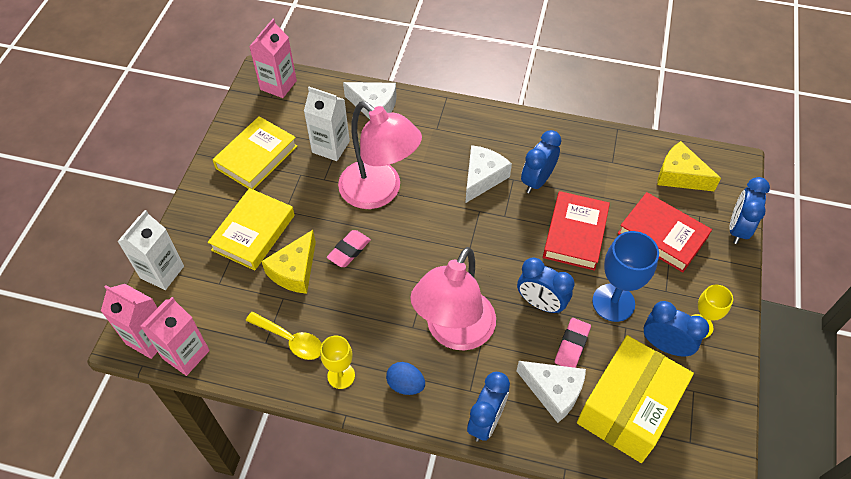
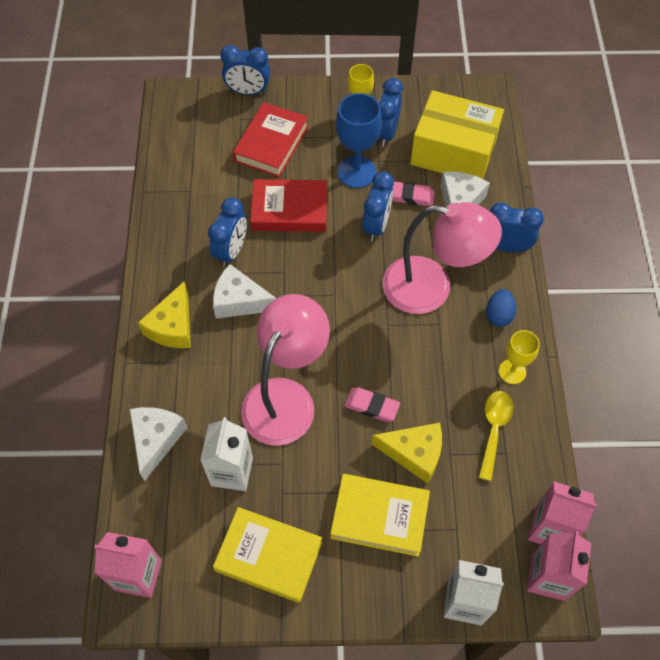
camera: 105 degrees left, 5 degrees up
(537, 181) = (231, 251): blue clock -> blue clock turned 90 degrees counterclockwise
(680, 176) = (195, 136): yellow cheese -> yellow cheese (173, 326)

